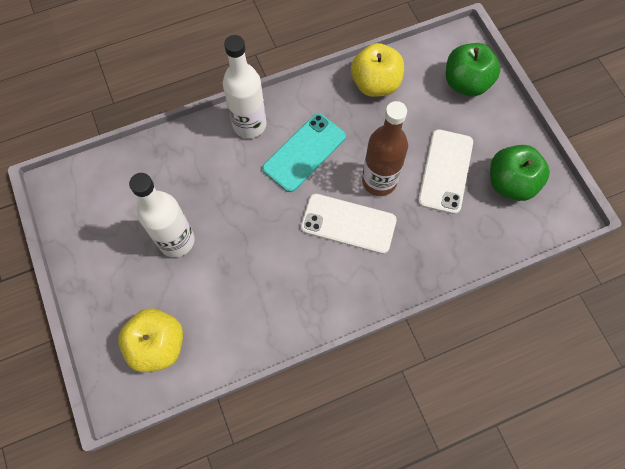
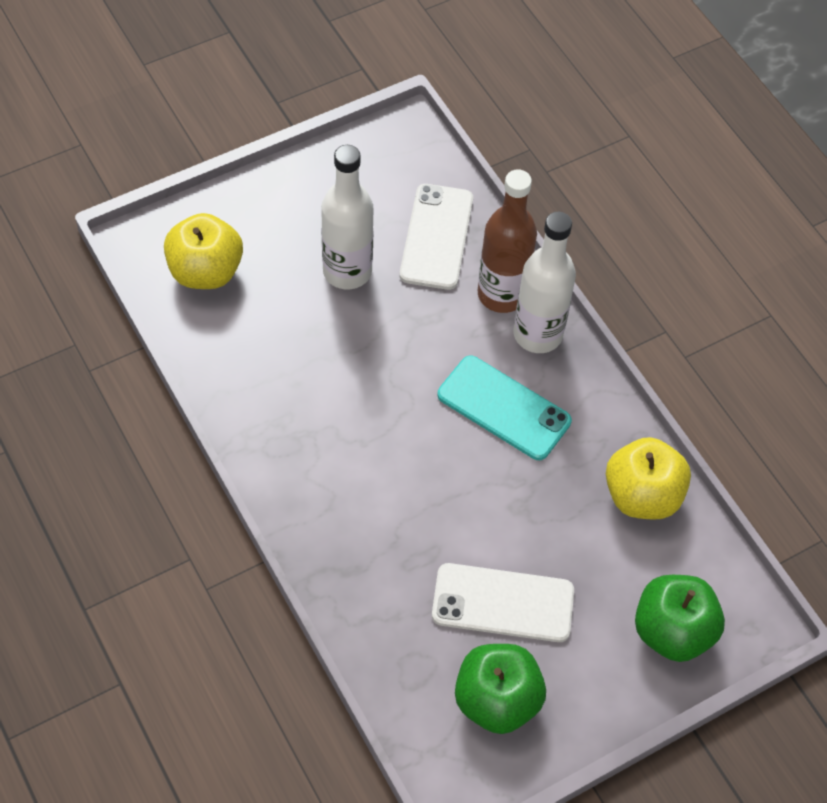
camera: 80 degrees right, 10 degrees down
(348, 224) = (397, 474): white phone -> white phone (436, 237)
(379, 181) = (472, 510): brown bottle -> brown bottle (501, 294)

